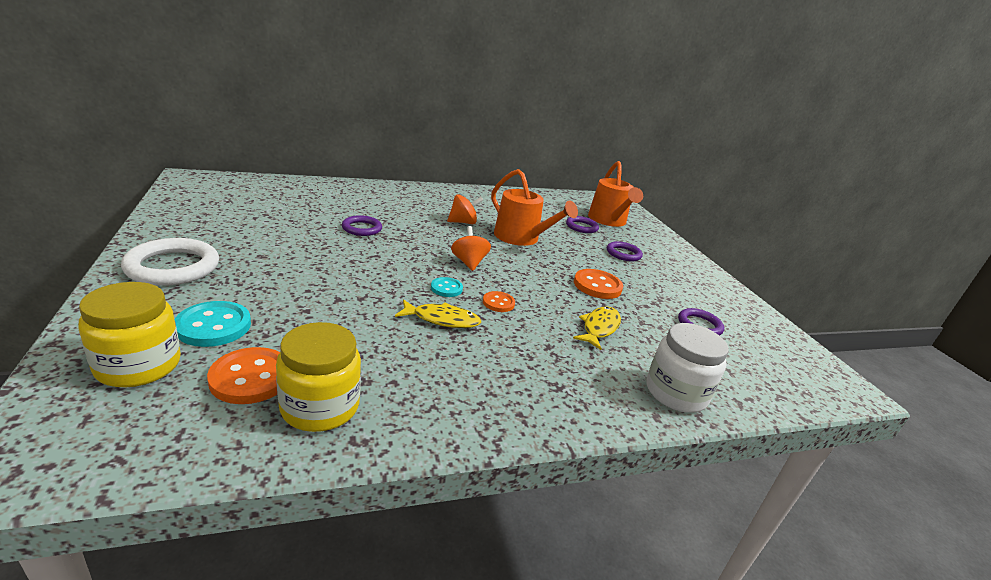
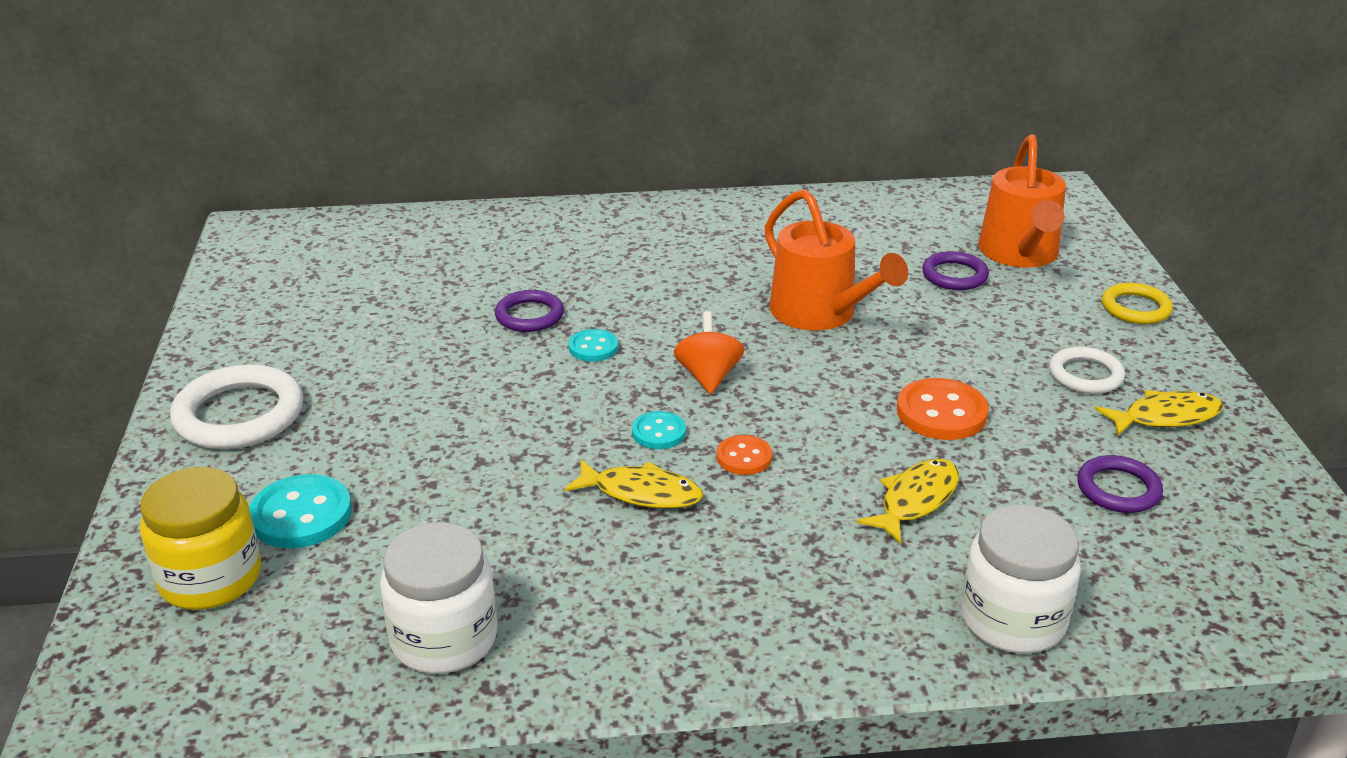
camera: 15 degrees right, 5 degrees up
(251, 378) = (353, 595): orange button -> none
(320, 407) = (444, 639): yellow jar -> white jar
(401, 245) = (593, 347): none -> turquoise button
(463, 222) = (715, 285): orange spinning top -> none
(623, 254) = (1022, 335): purple ring -> none
(660, 272) = (1085, 375): none -> white ring
(670, 246) = (1135, 308): none -> yellow ring
(705, 293) = (1165, 417): none -> yellow fish

